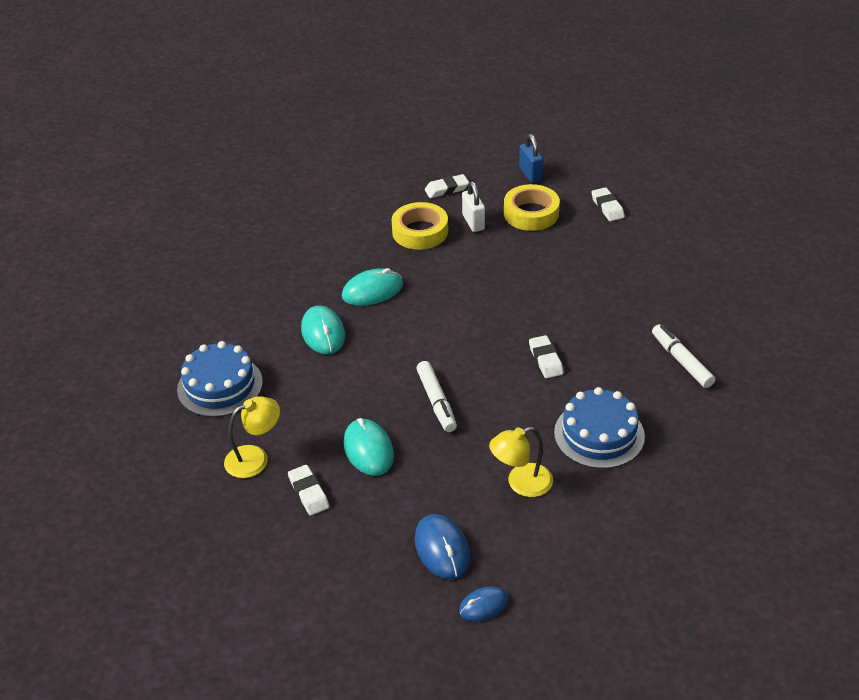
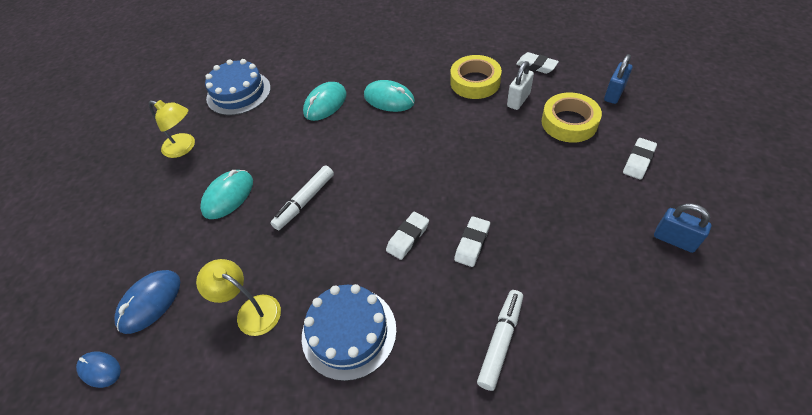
camera: 55 degrees right, 10 degrees up
(308, 493) = (167, 192): white eraser -> white eraser (472, 243)
(687, 237) = (674, 240): none -> blue padlock

